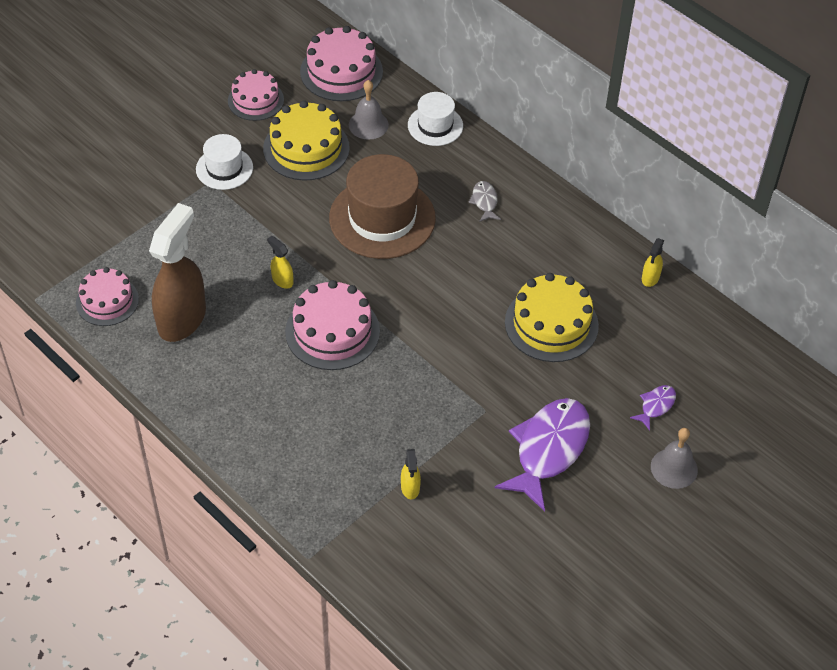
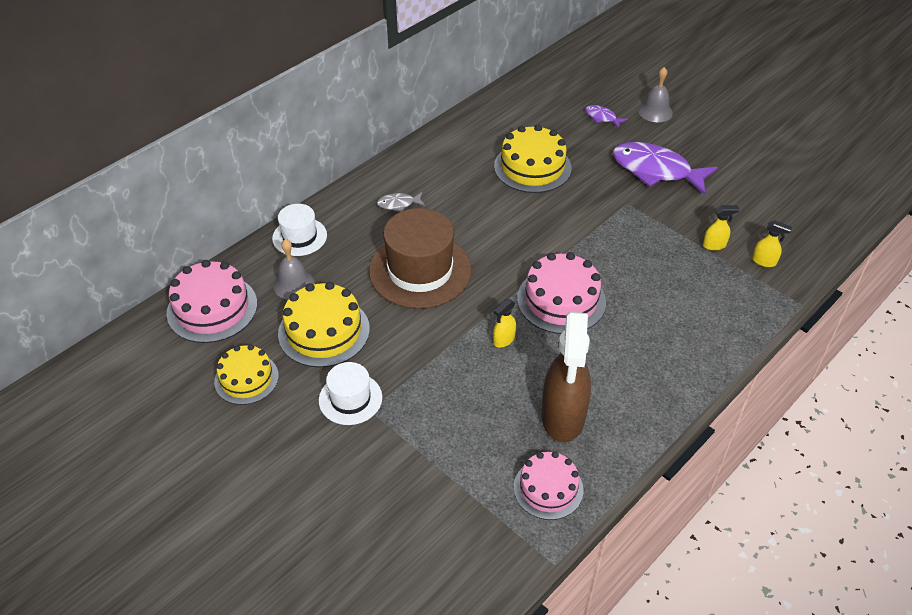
camera: 90 degrees left, 5 degrees down
(182, 319) = (563, 417): brown spray bottle -> brown spray bottle turned 105 degrees counterclockwise
(255, 100) = (246, 378): pink cake -> yellow cake
(650, 278) = (479, 115): yellow spray bottle -> yellow spray bottle (764, 261)

